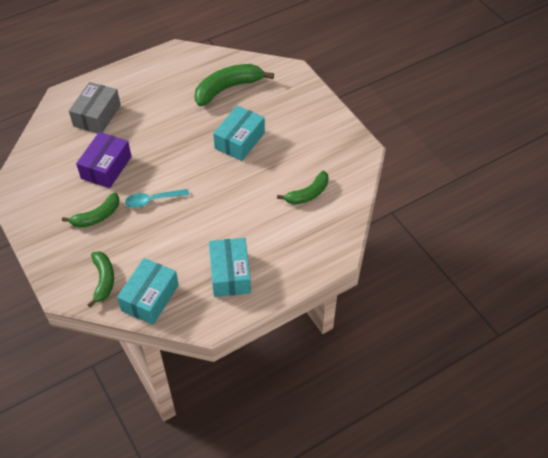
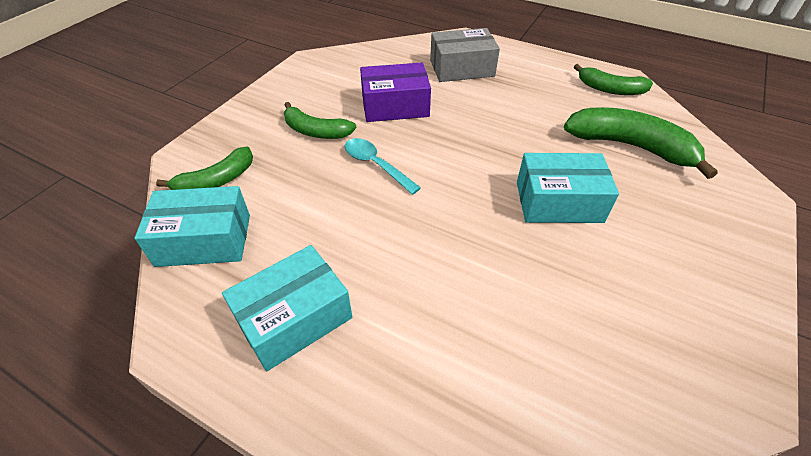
camera: 60 degrees right, 5 degrees down
(308, 194) = (546, 351): green banana -> green banana (610, 89)

